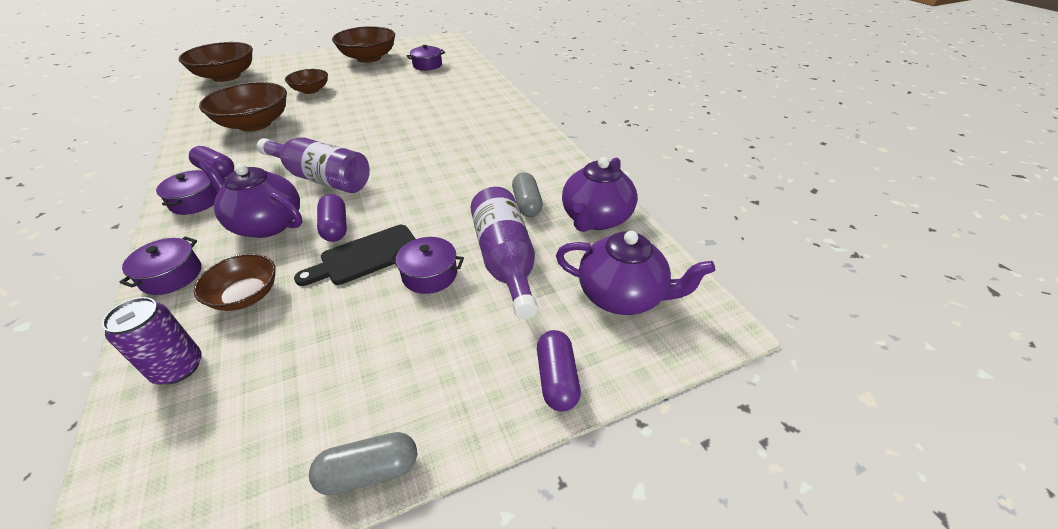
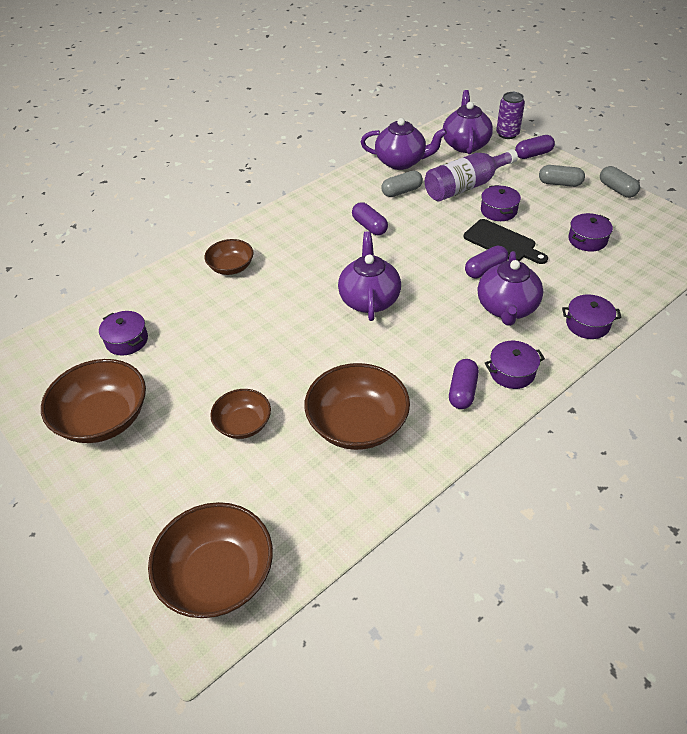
camera: 105 degrees left, 5 degrees up
(178, 367) = (633, 273): purple can -> purple can (507, 134)
(246, 296) = (572, 277): brown bowl -> brown bowl (231, 267)
(290, 347) = (587, 240): none -> purple pot
(322, 178) = (431, 308): purple bottle -> none
(370, 150) = (369, 299): none -> purple teapot
(447, 379) = (559, 183): none -> grey capsule
(475, 170) = (369, 226): none -> purple capsule

